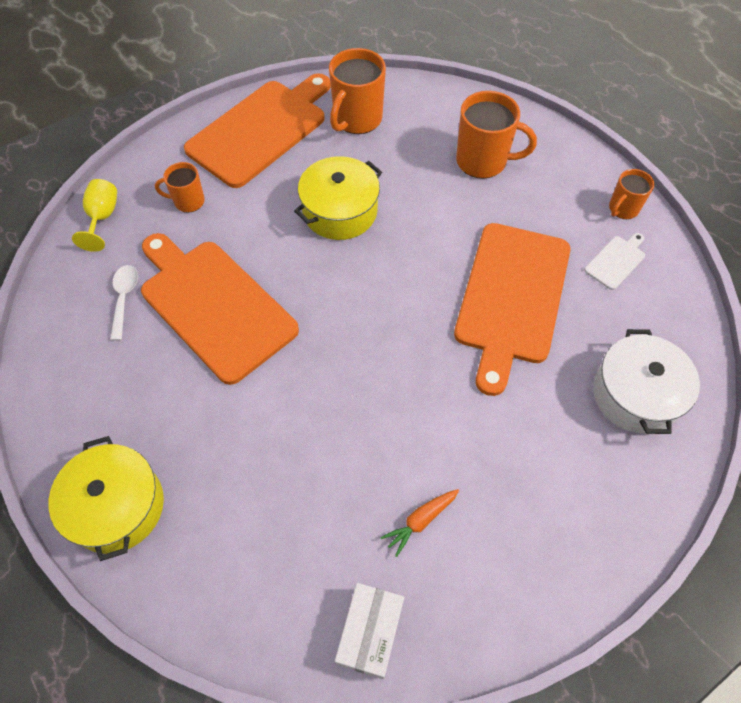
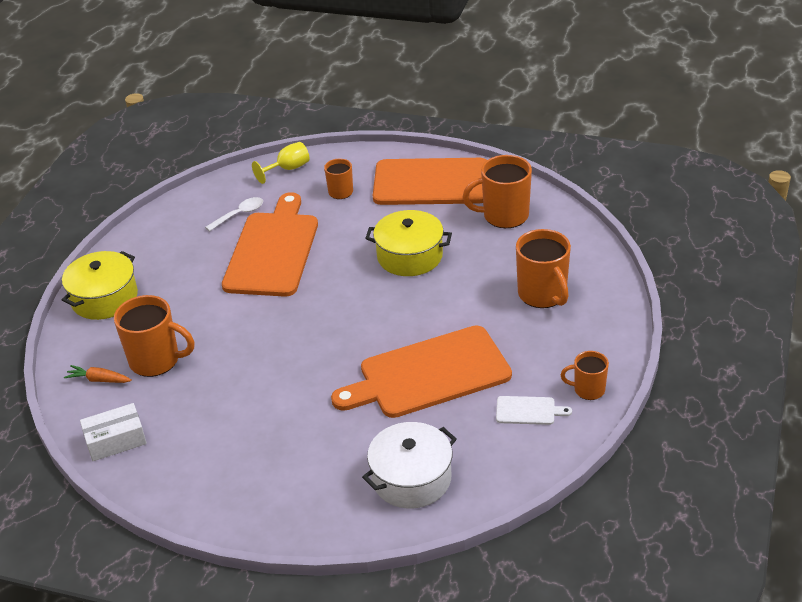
camera: 55 degrees right, 20 degrees down
(277, 514) = (156, 360): none -> orange mug
(420, 521) = (207, 423): orange carrot -> orange carrot (99, 380)

